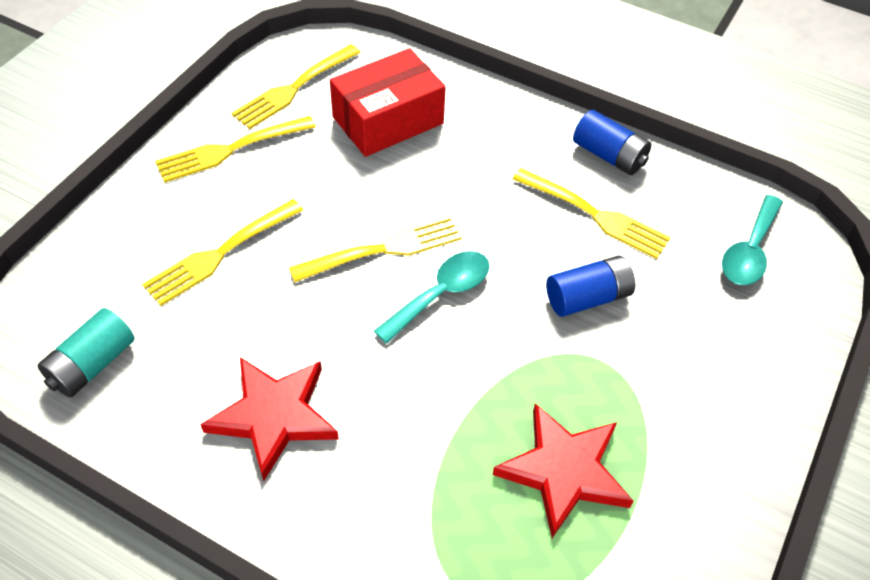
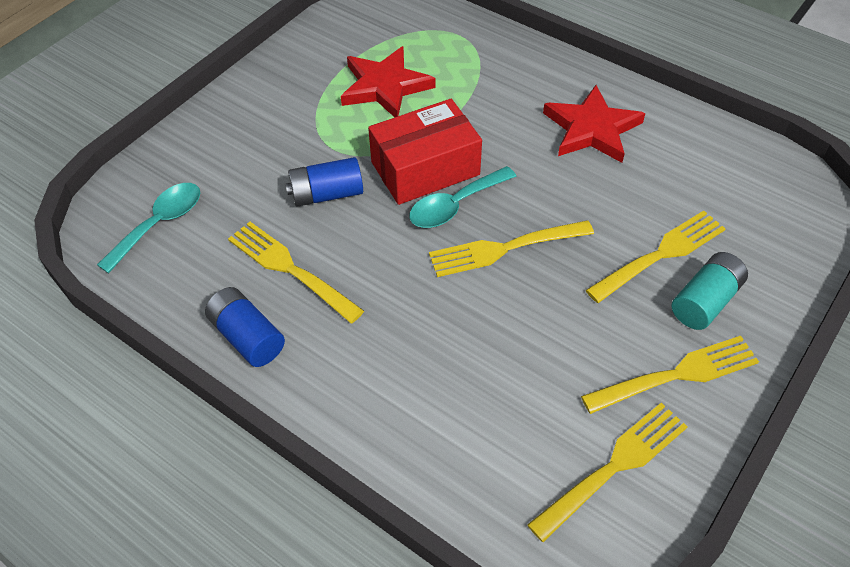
camera: 170 degrees left, 0 degrees up
(92, 365) = (743, 171): turquoise battery -> turquoise battery (705, 301)
(388, 120) = (493, 405): red box -> red box (425, 168)

